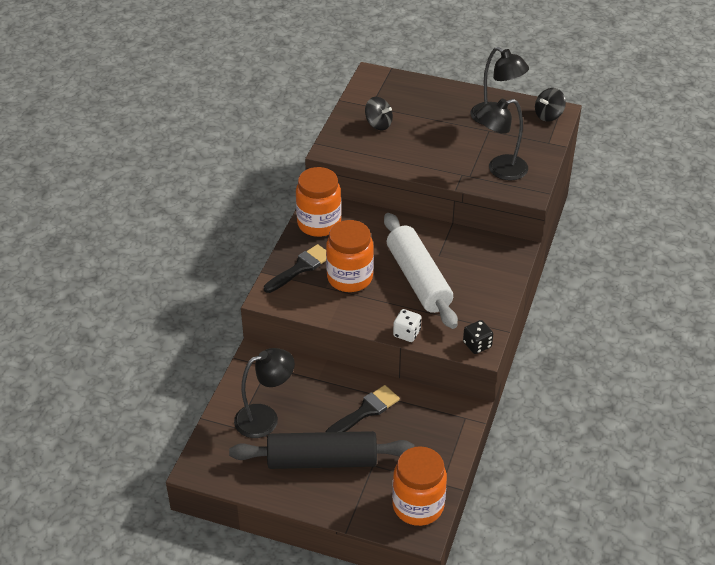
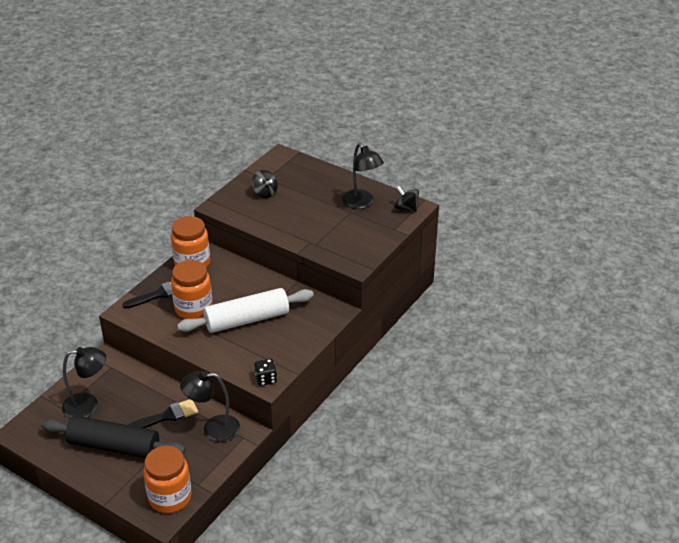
camera: 15 degrees right, 5 degrees down
(406, 333) = (215, 359): white dice -> none
(418, 279) = (247, 320): white rolling pin -> white rolling pin turned 75 degrees clockwise
(499, 169) = (342, 243): black lamp -> black lamp (213, 429)
(548, 115) = (406, 208): black spinning top -> black spinning top turned 60 degrees clockwise

